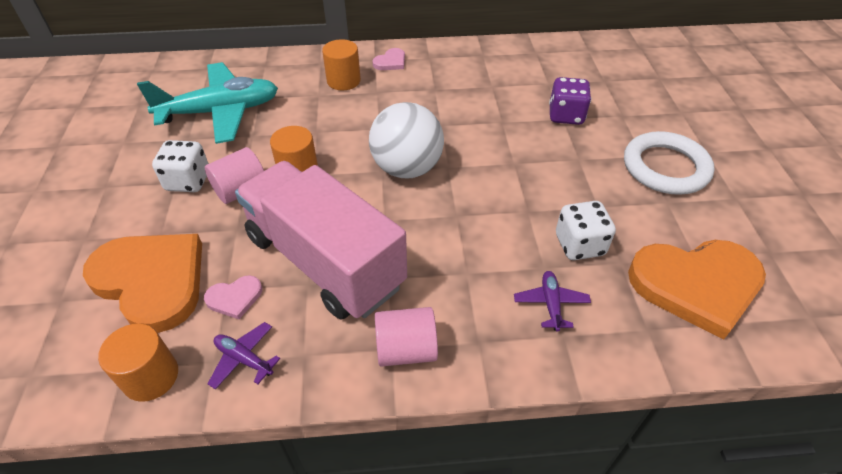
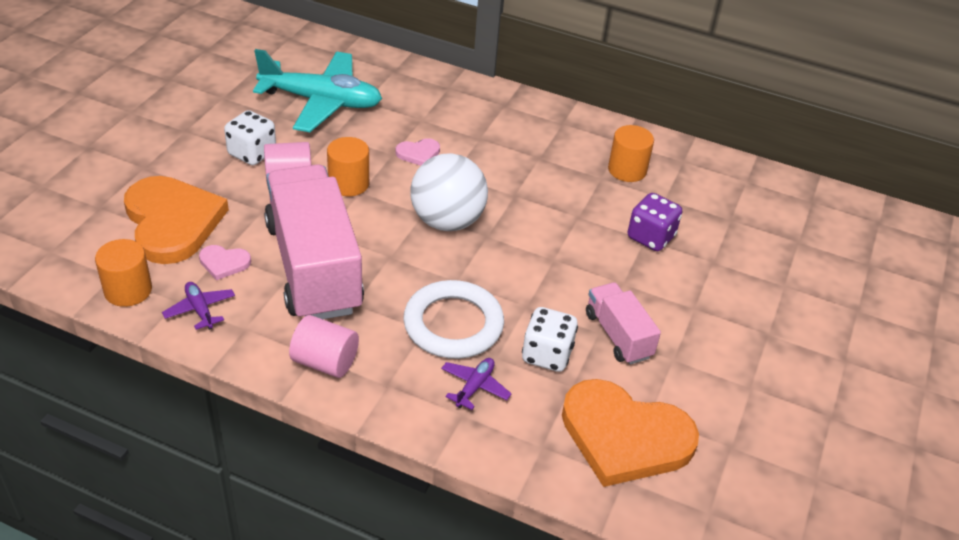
camera: 25 degrees right, 5 degrees down
(343, 81) = (456, 115): orange cylinder -> orange cylinder (627, 170)
(390, 62) = (518, 113): pink heart -> pink heart (418, 153)
(614, 202) = (618, 335): none -> pink truck
(665, 167) = (705, 328): white ring -> white ring (453, 324)

